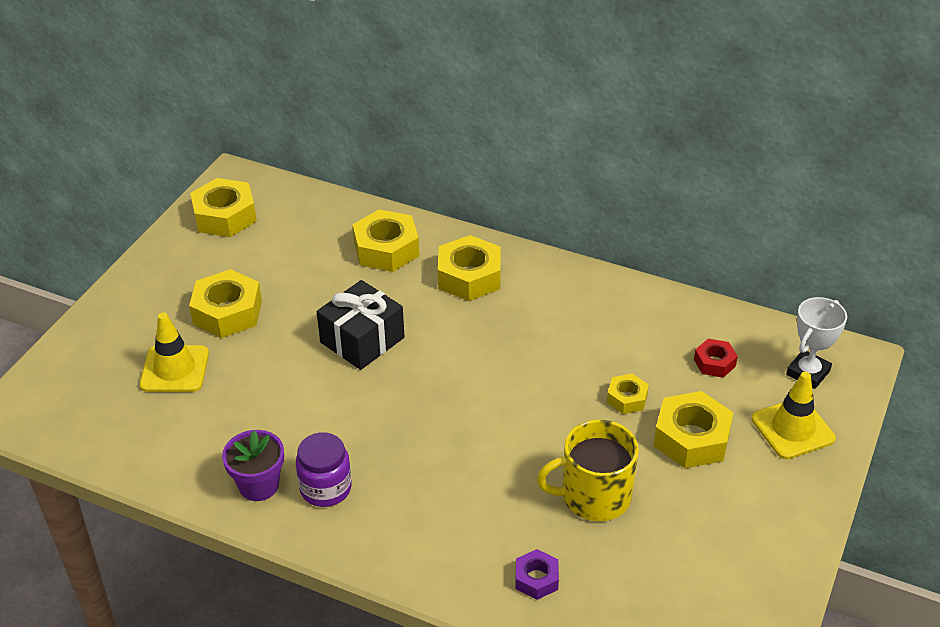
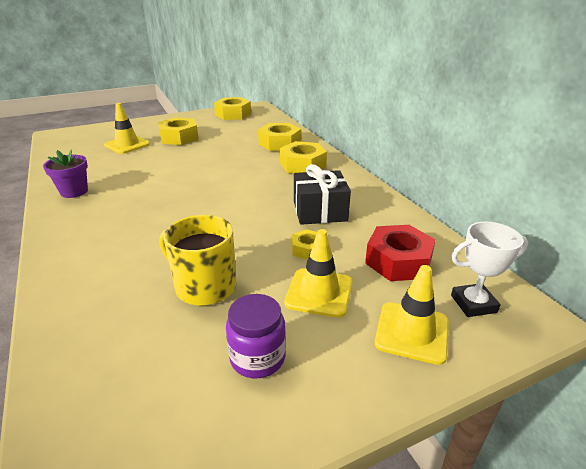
camera: 40 degrees right, 10 degrees down
(326, 488) = (93, 206): purple jar -> purple jar (257, 358)
(362, 340) = (213, 165): black gift -> black gift (320, 211)
(536, 579) = (95, 308): purple nut -> none
(691, 438) = (319, 292): yellow nut -> yellow traffic cone
(714, 363) = (398, 261): red nut -> red nut, size x1.82

